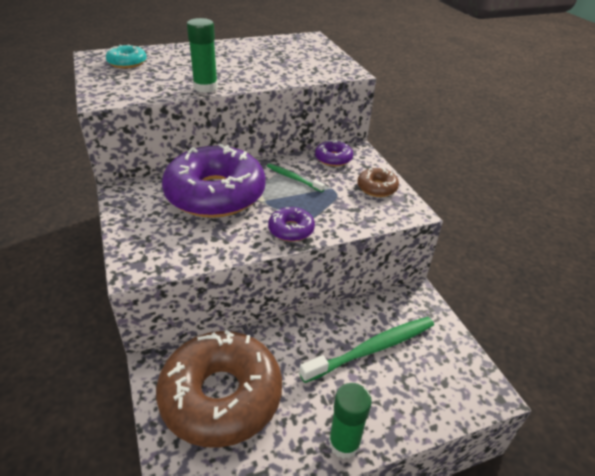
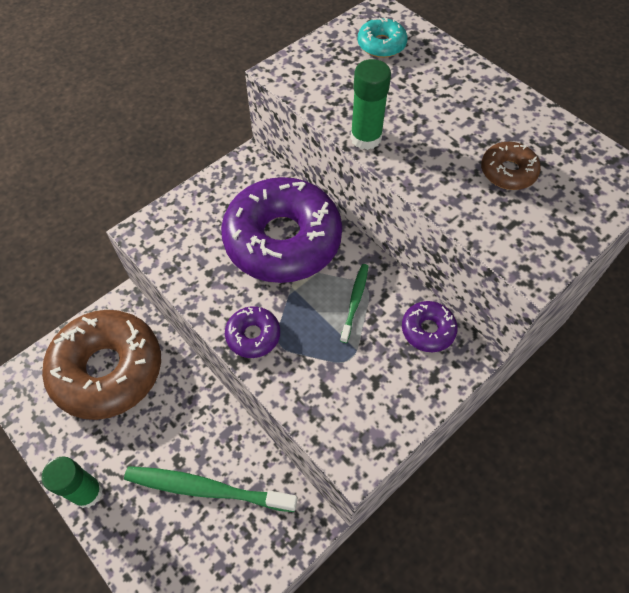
camera: 70 degrees right, 20 degrees up
(373, 349) = (206, 488): green toothbrush -> green toothbrush turned 150 degrees clockwise
(377, 188) = (387, 403): brown donut -> brown donut (508, 172)

